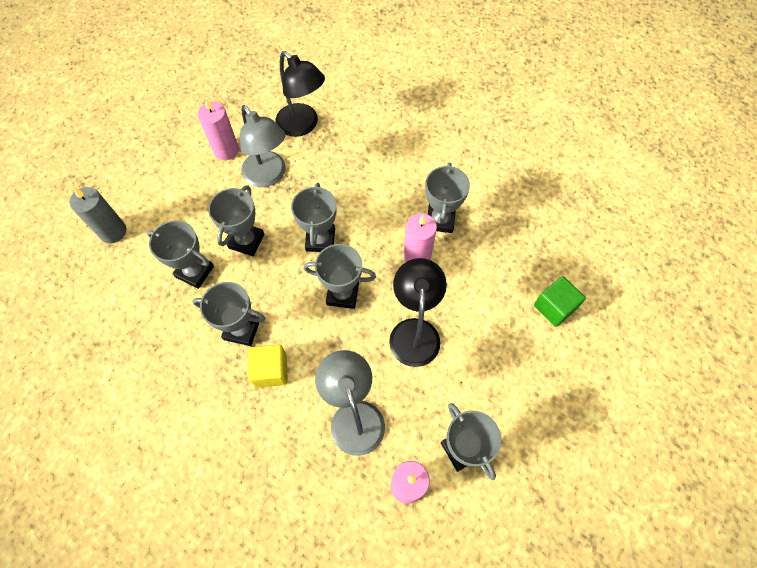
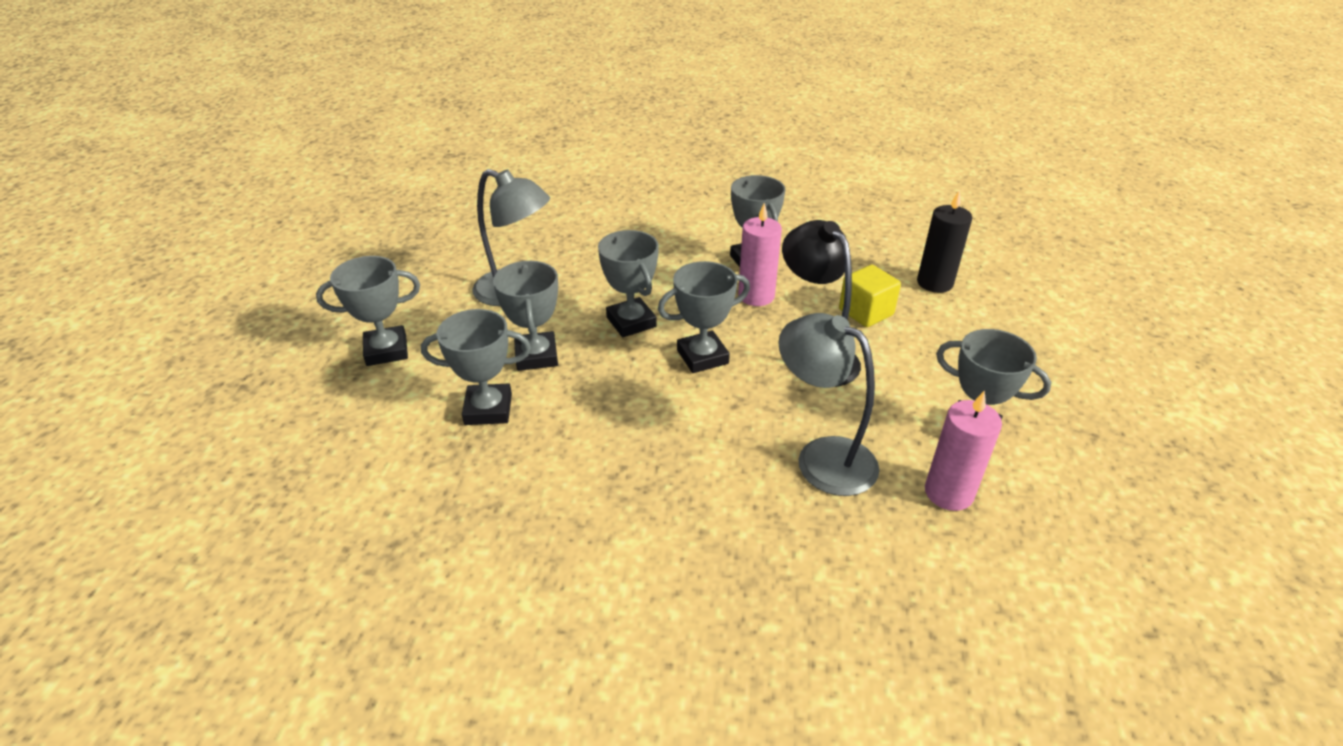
camera: 30 degrees left, 25 degrees down
(113, 231) = (329, 415): grey candle -> none
(226, 150) = (439, 288): pink candle -> none
(242, 329) = (603, 438): grey trophy -> grey trophy (386, 350)
(271, 370) = (678, 461): yellow cube -> yellow cube (866, 312)
(303, 126) = (522, 240): black lamp -> none
(554, 307) = (934, 283): green cube -> black candle

